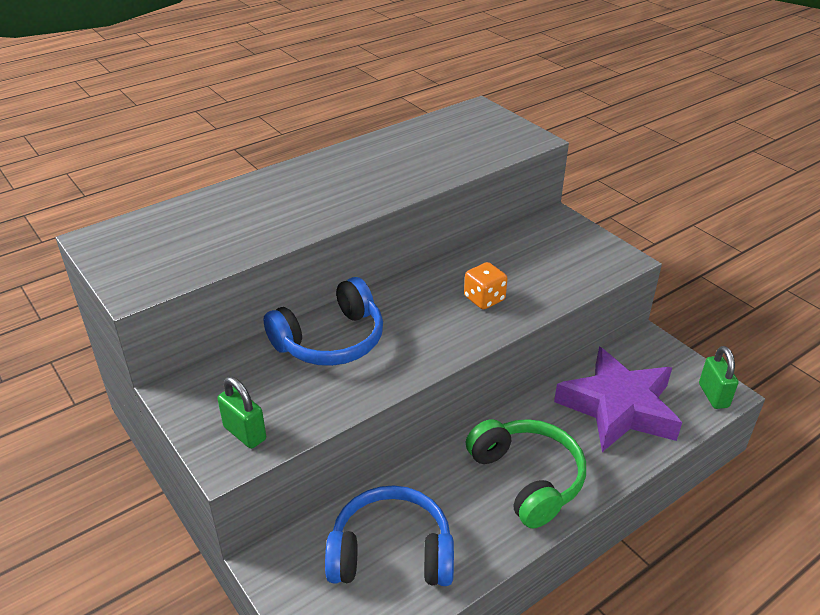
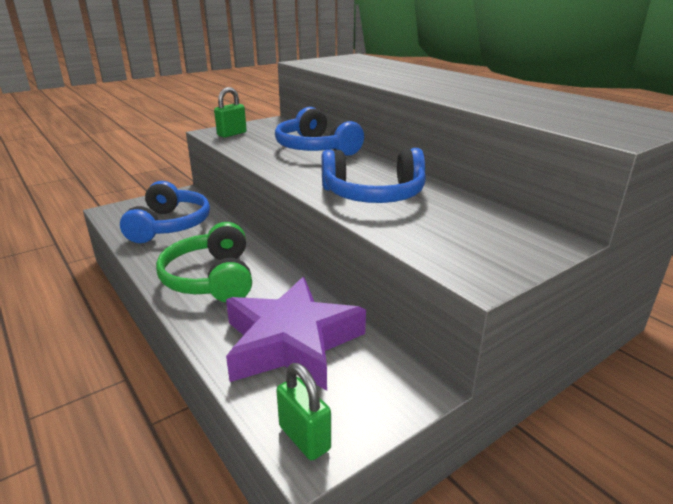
camera: 90 degrees right, 10 degrees down
(484, 299) = (373, 195): orange dice -> blue headphones
(527, 478) = (211, 278): green headphones -> green headphones turned 105 degrees clockwise
(713, 395) = (304, 438): green padlock -> green padlock turned 60 degrees clockwise

